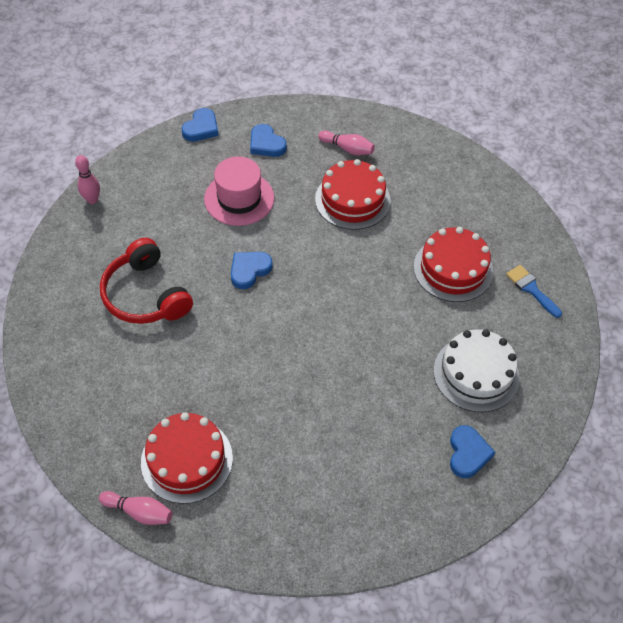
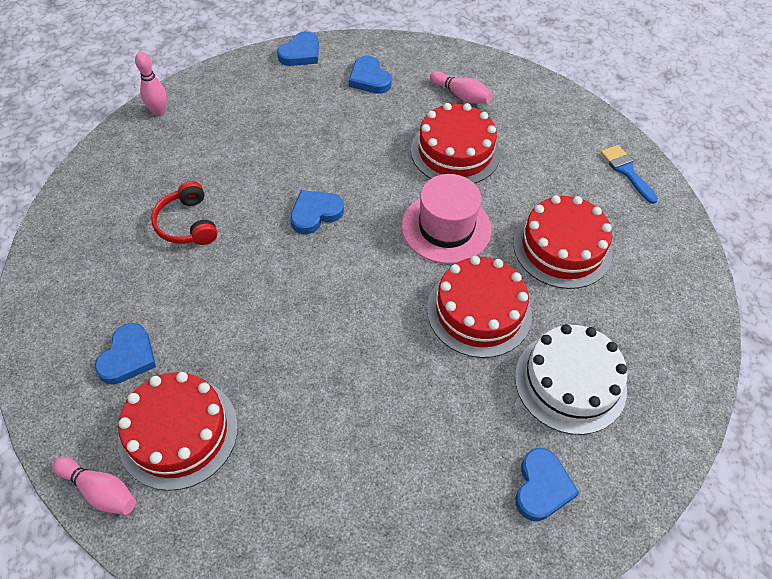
camera: 10 degrees right, 0 degrees up
(130, 410) = (128, 357): none -> blue heart
(146, 295) = (187, 224): red headphones -> red headphones, size x0.63
(239, 198) = (324, 132): pink hat -> pink hat (446, 227)
(397, 330) = (479, 311): none -> red cake
(531, 289) = (657, 286): blue brush -> blue brush (626, 171)

